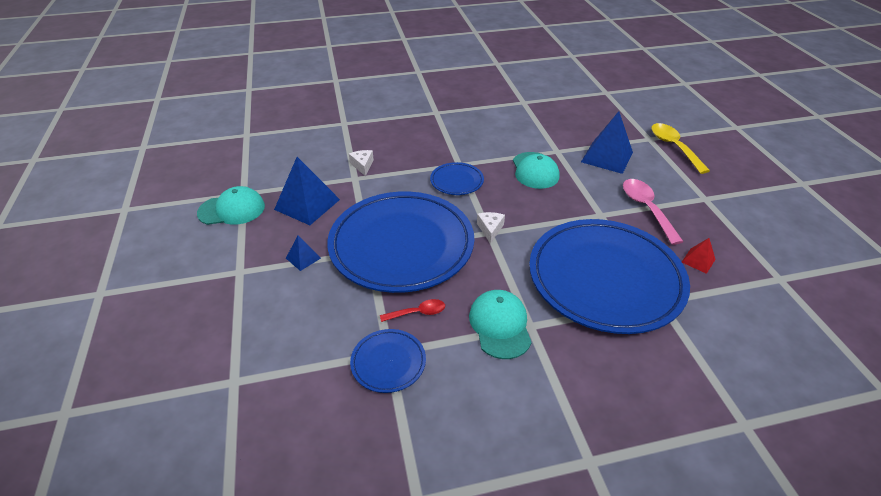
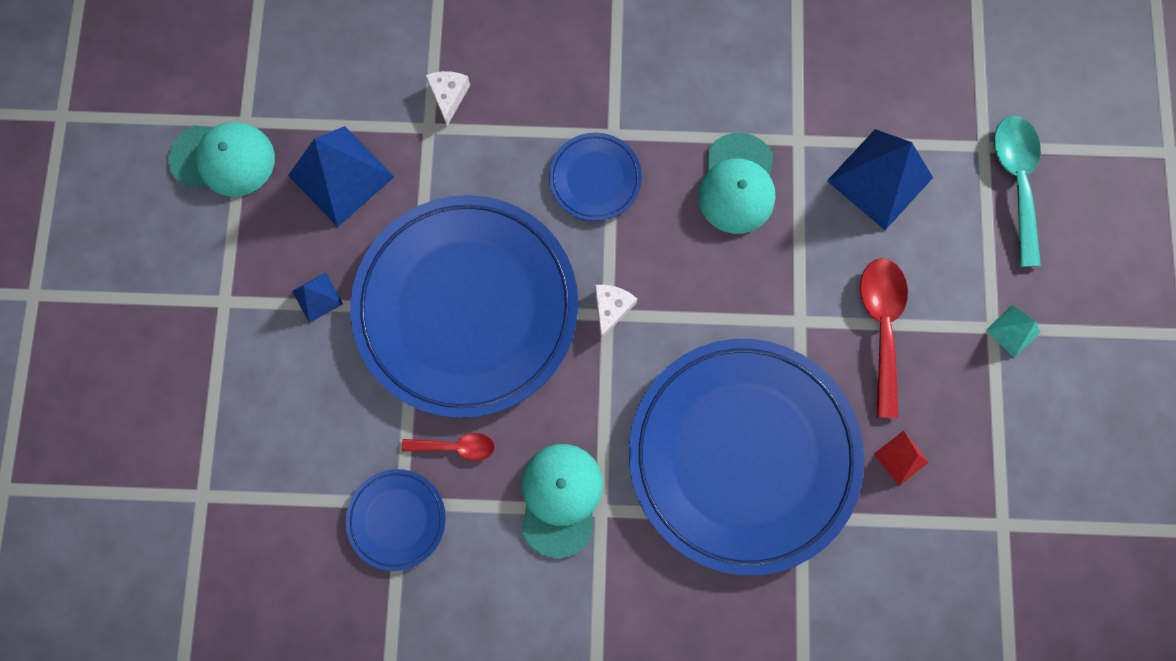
camera: 15 degrees right, 35 degrees up
(646, 209) = (881, 326): pink spoon -> red spoon
(674, 147) = (1015, 182): yellow spoon -> turquoise spoon
(716, 197) = (1013, 330): none -> turquoise pyramid

